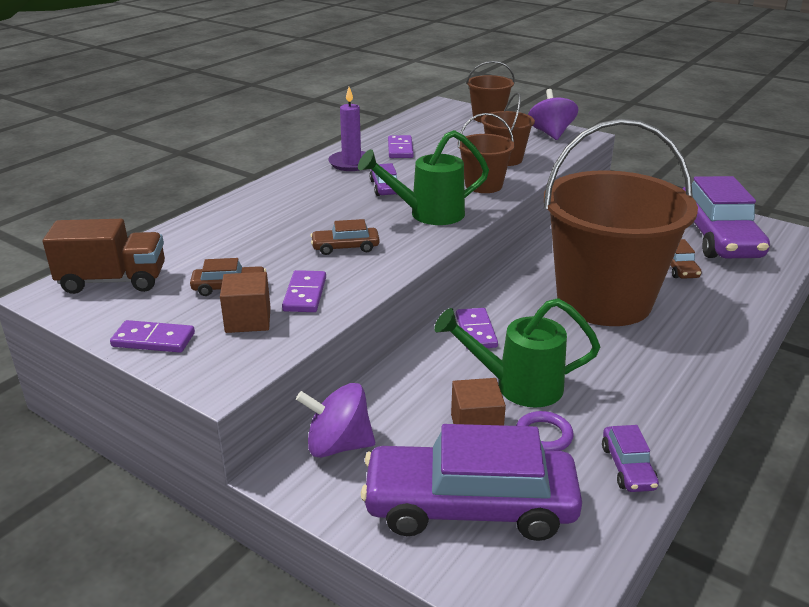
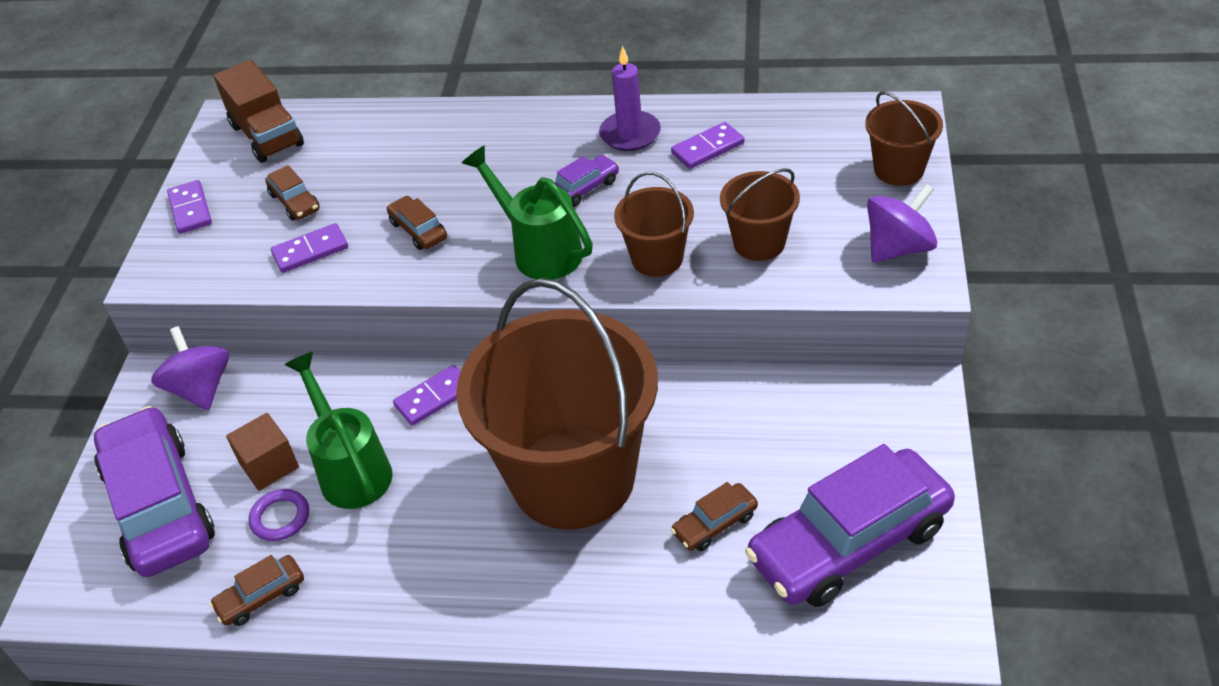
camera: 65 degrees right, 15 degrees up
(248, 320) = (247, 241): brown cube -> none
(627, 467) = (261, 597): purple car -> brown car

